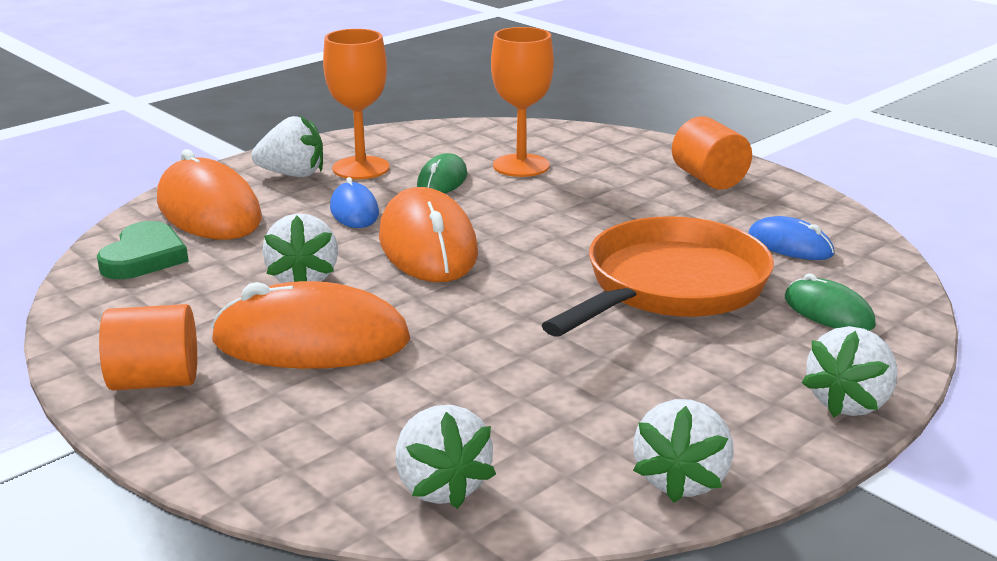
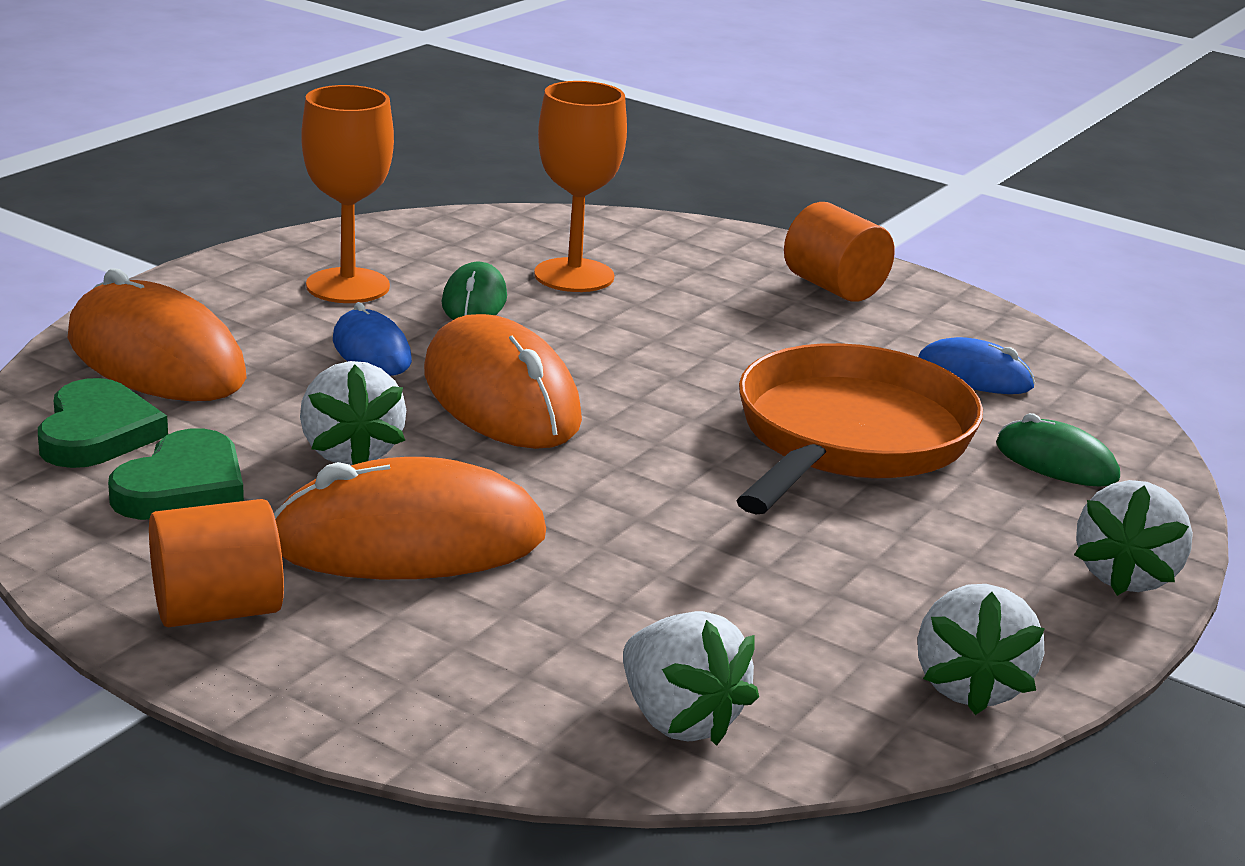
camera: 15 degrees left, 0 degrees up
(179, 295) = (183, 487): none -> green heart
(293, 174) = (252, 299): white strawberry -> none

